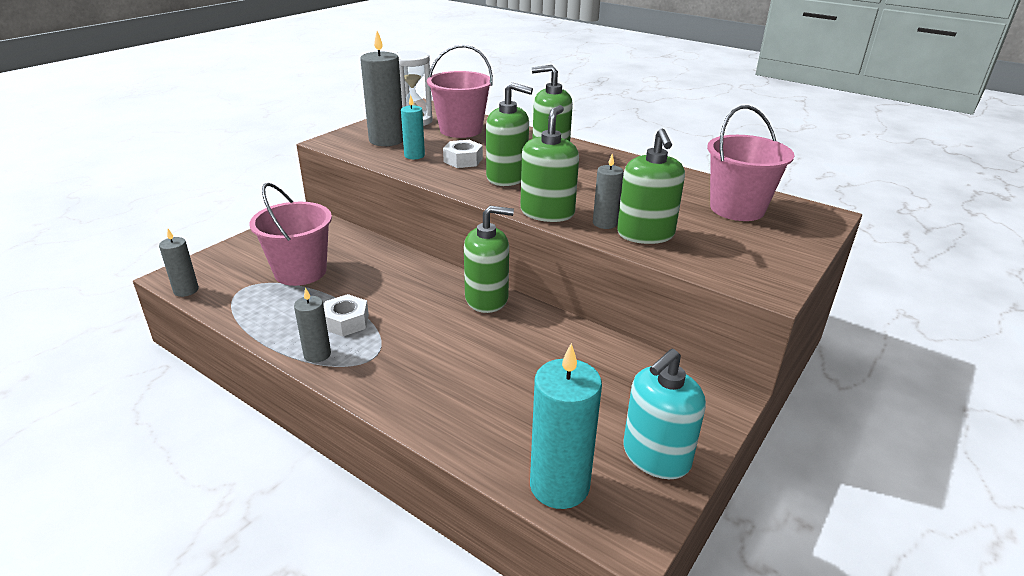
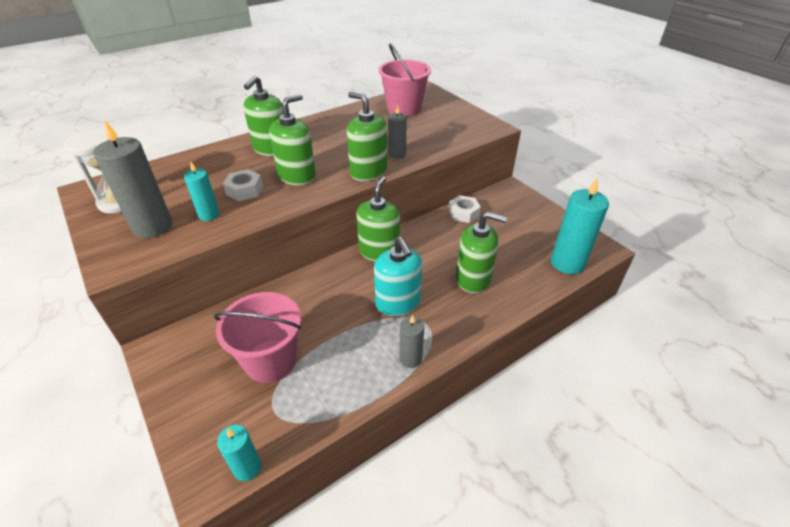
camera: 70 degrees left, 10 degrees up
(186, 290) = (247, 468): grey candle -> turquoise candle
(346, 322) = (372, 335): white nut -> white nut (463, 213)
(461, 130) = (174, 179): pink bucket -> none
(645, 234) = (419, 144): green soap dispenser -> green soap dispenser (473, 279)
(656, 456) = (550, 224): turquoise soap dispenser -> turquoise soap dispenser (398, 303)

